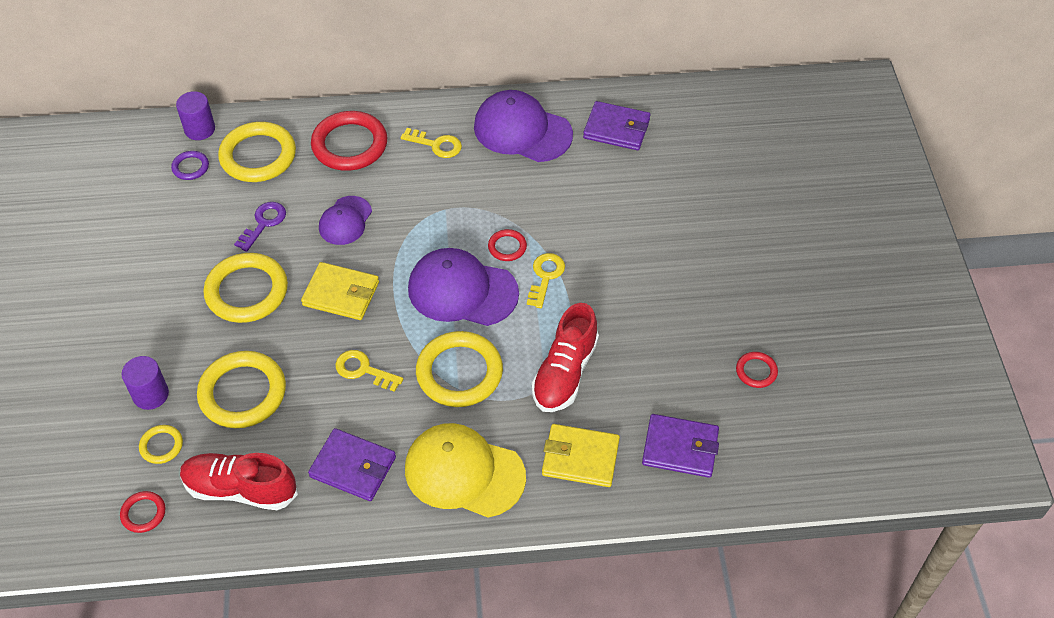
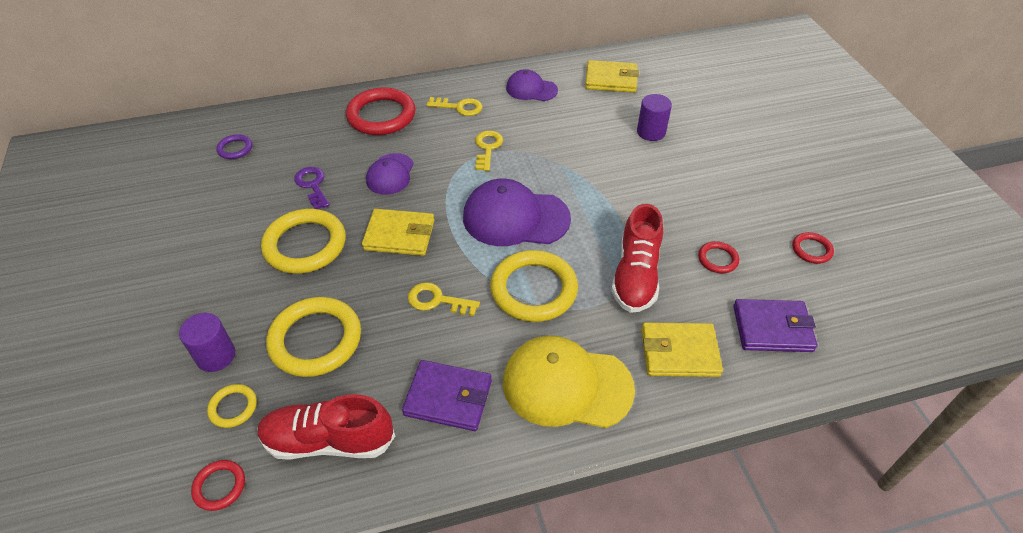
camera: 10 degrees left, 5 degrees down
(200, 129) = (240, 119): purple cylinder -> purple cylinder (651, 132)
(258, 156) = (298, 133): yellow ring -> none
(264, 223) = (312, 185): purple key -> purple key turned 45 degrees counterclockwise
(507, 247) = (546, 177): red ring -> red ring (717, 259)
(522, 130) = (531, 89): purple cap -> purple cap, size x0.58
(545, 276) = (589, 196): yellow key -> yellow key (487, 148)
(616, 129) = (611, 79): purple wallet -> yellow wallet

